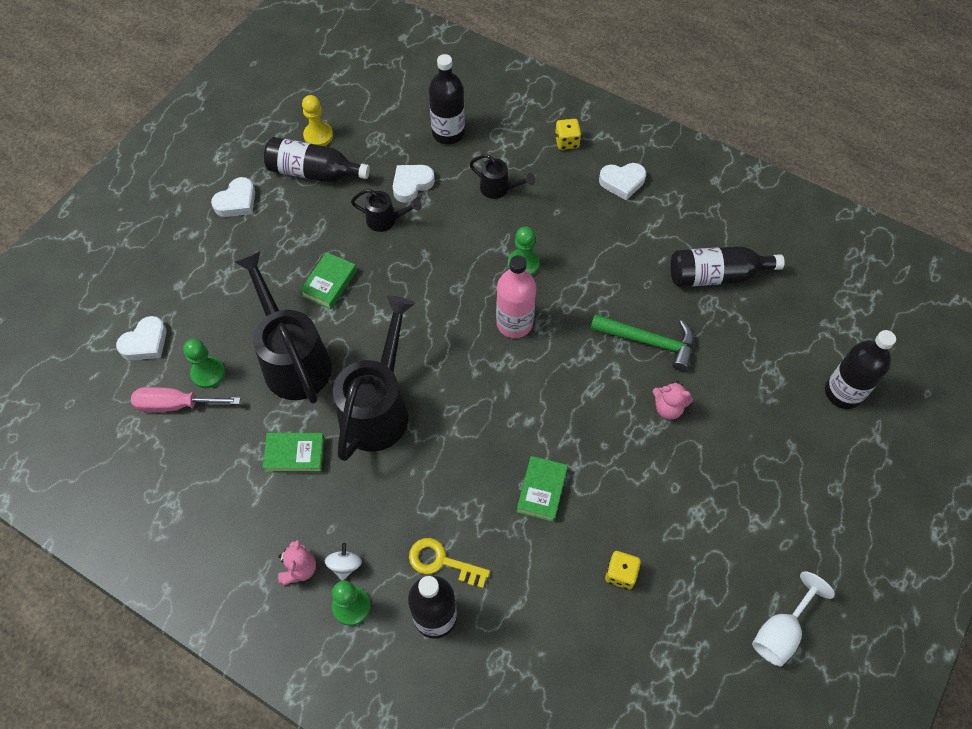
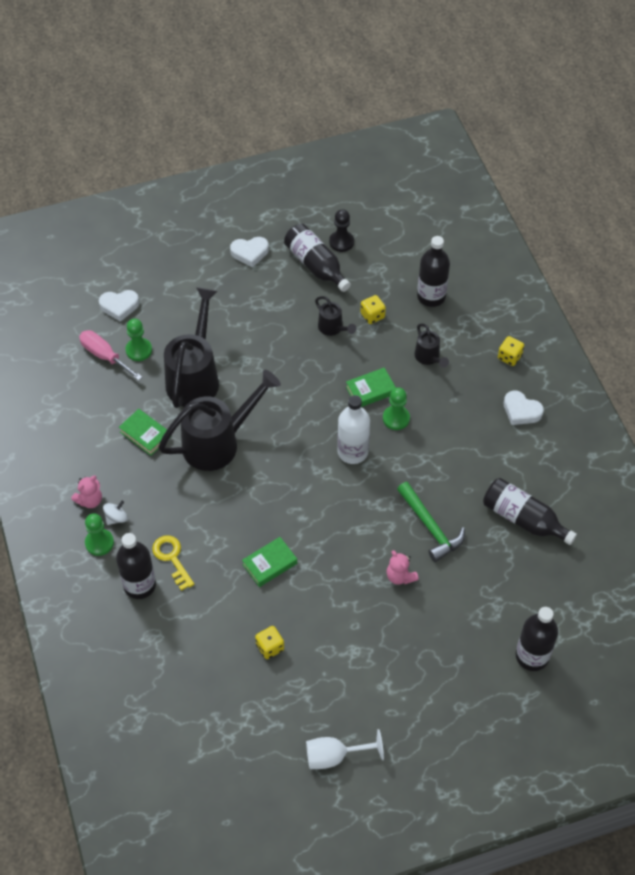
camera: 40 degrees right, 5 degrees down
(318, 136) = (341, 242): yellow pawn -> black pawn
(329, 283) = (259, 345): green book -> green book (370, 390)
(411, 184) = (372, 315): white heart -> yellow dice
(514, 323) = (352, 452): pink bottle -> white bottle

